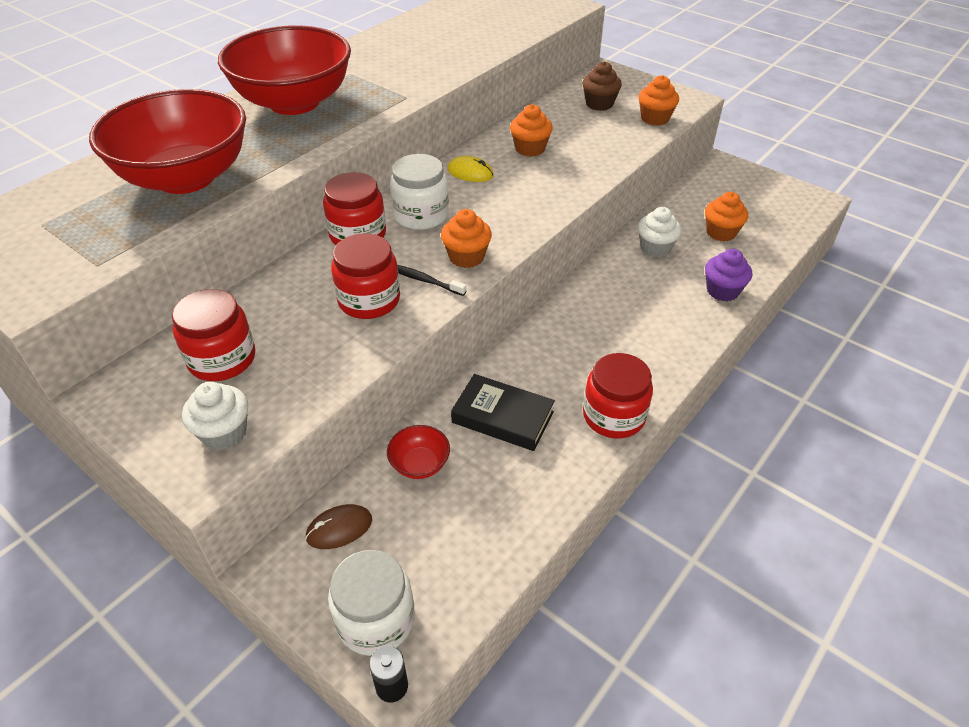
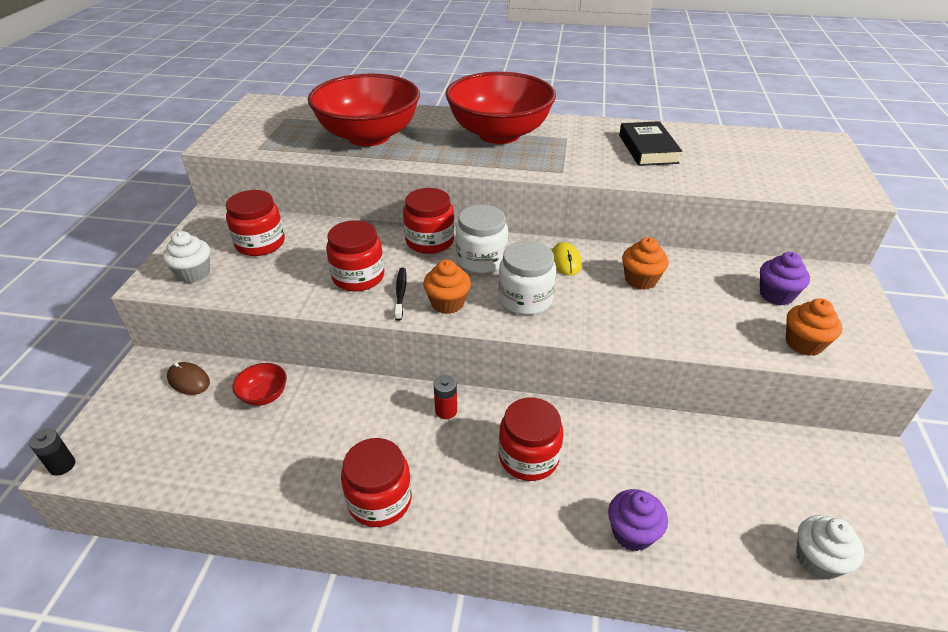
camera: 60 degrees right, 5 degrees down
(375, 619) = (115, 433): white jar -> white jar (525, 299)
(502, 417) = (337, 423): black book -> black book (647, 149)
(541, 339) = (446, 411): none -> red battery
(599, 104) = (776, 295): brown cupcake -> purple cupcake
(624, 312) = (528, 457): none -> red jar
(655, 248) = (650, 447): white cupcake -> white cupcake (817, 560)
(721, 232) = (737, 498): orange cupcake -> none

